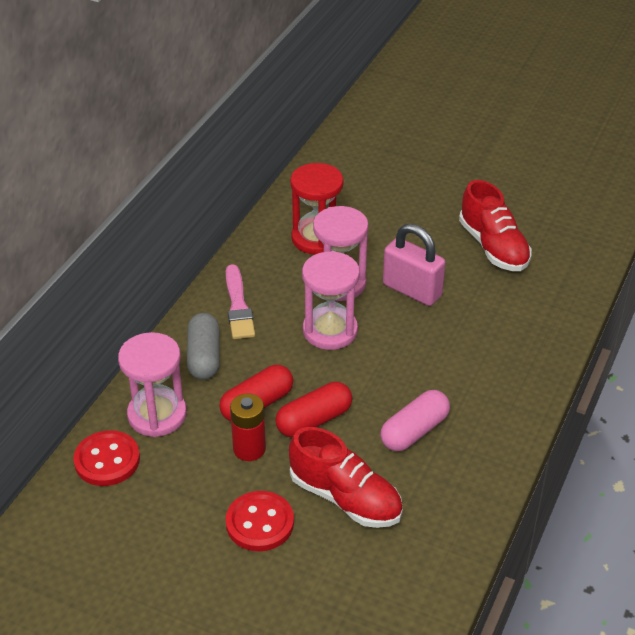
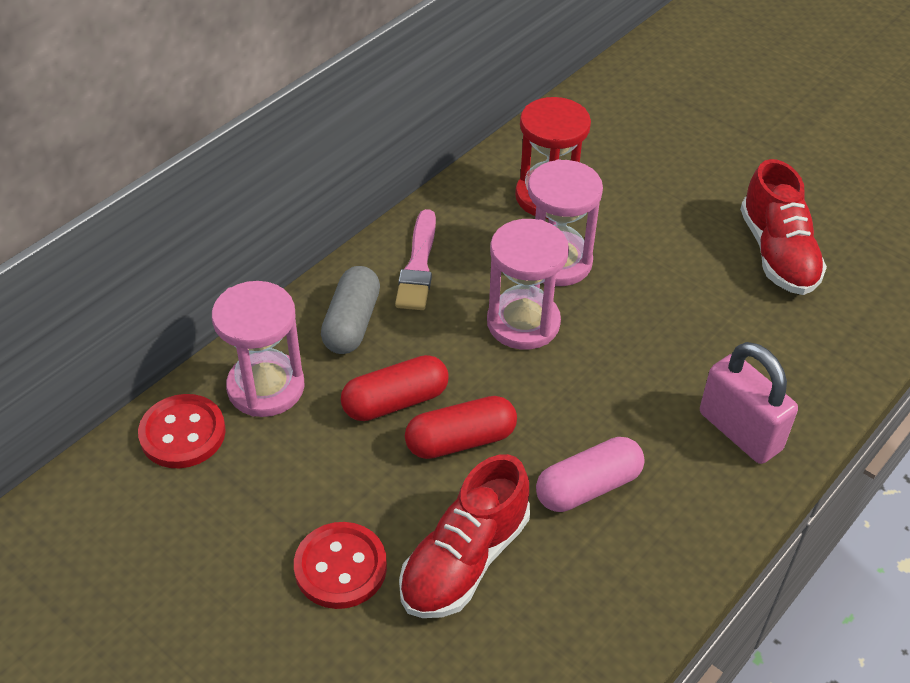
camera: 15 degrees right, 5 degrees up
(249, 449) = (364, 460): red battery -> none
(345, 498) = (464, 560): red shoe -> red shoe turned 75 degrees clockwise
(412, 290) = (649, 290): pink padlock -> pink padlock (740, 431)

